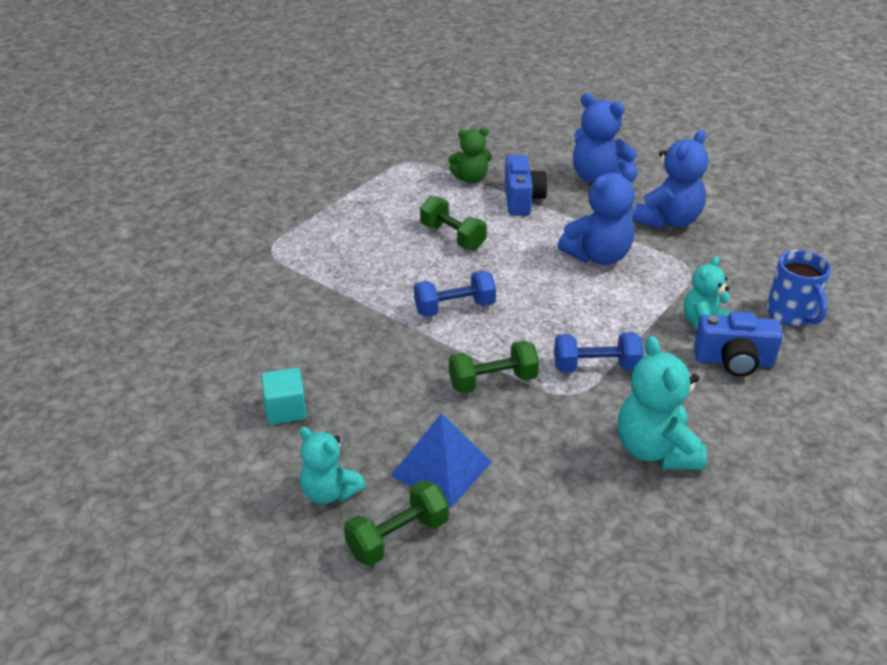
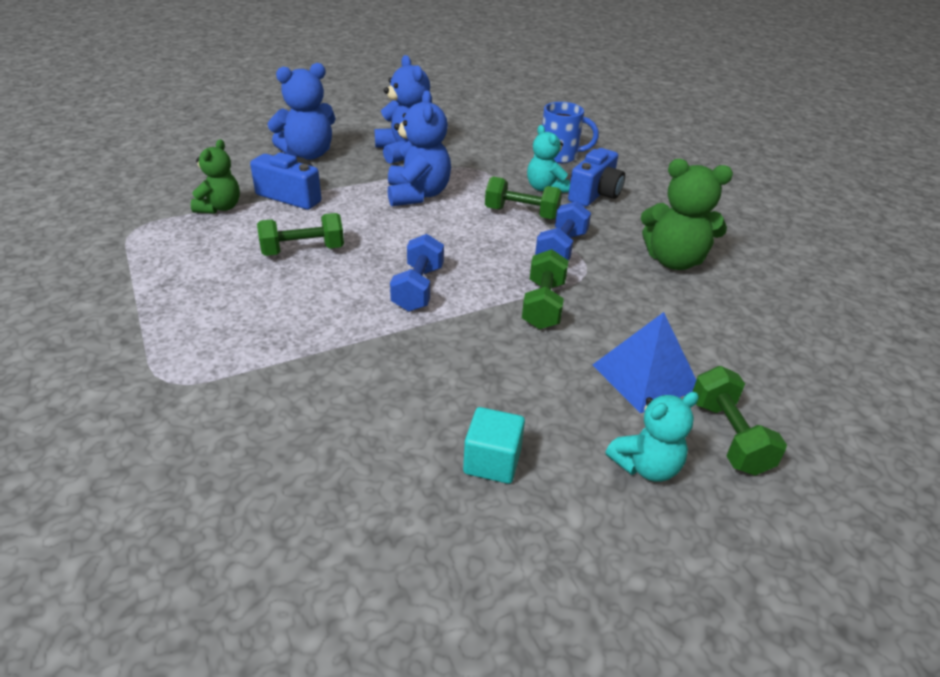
camera: 65 degrees left, 0 degrees up
(634, 324) = (521, 213): none -> green dumbbell
(655, 450) = (674, 261): turquoise teddy bear -> green teddy bear

